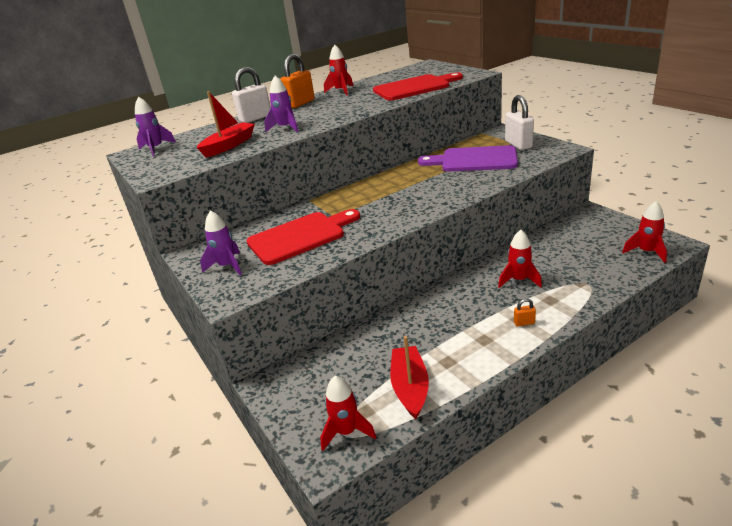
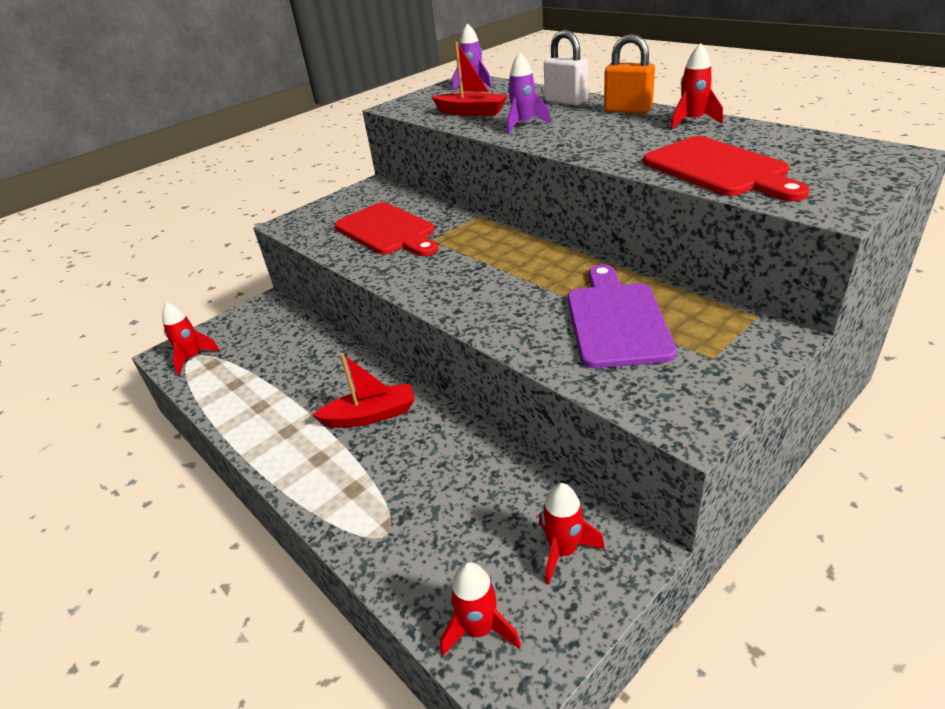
camera: 80 degrees right, 5 degrees up
(227, 266) = (340, 209): purple rocket -> none
(410, 387) = (231, 385): red boat -> red boat (371, 415)
(518, 145) = (701, 364): white padlock -> none
(519, 280) = (404, 455): red rocket -> red rocket (563, 551)
(524, 323) = (309, 463): orange padlock -> none

